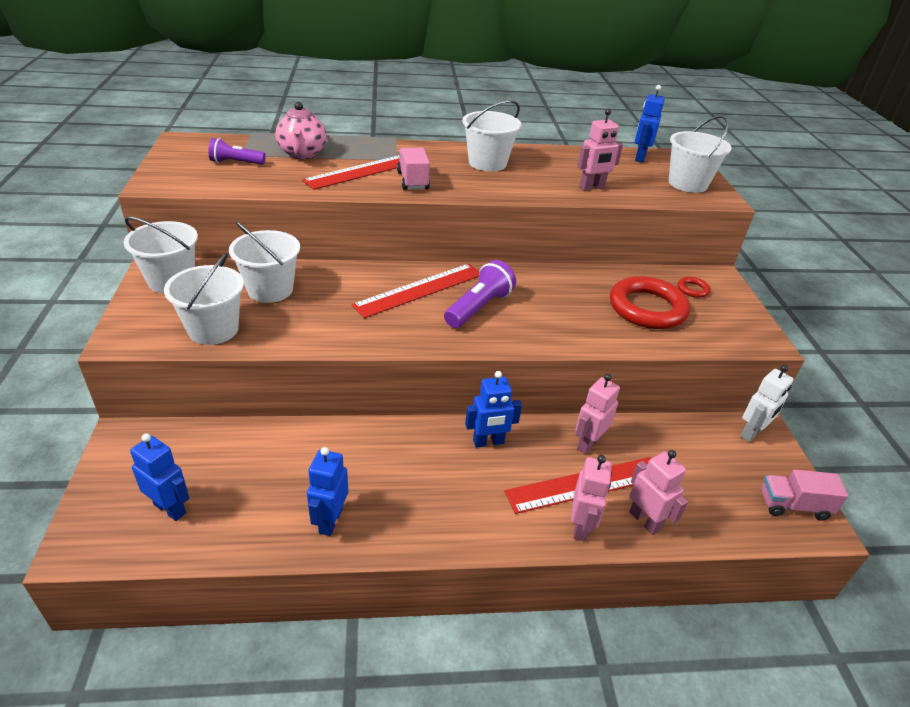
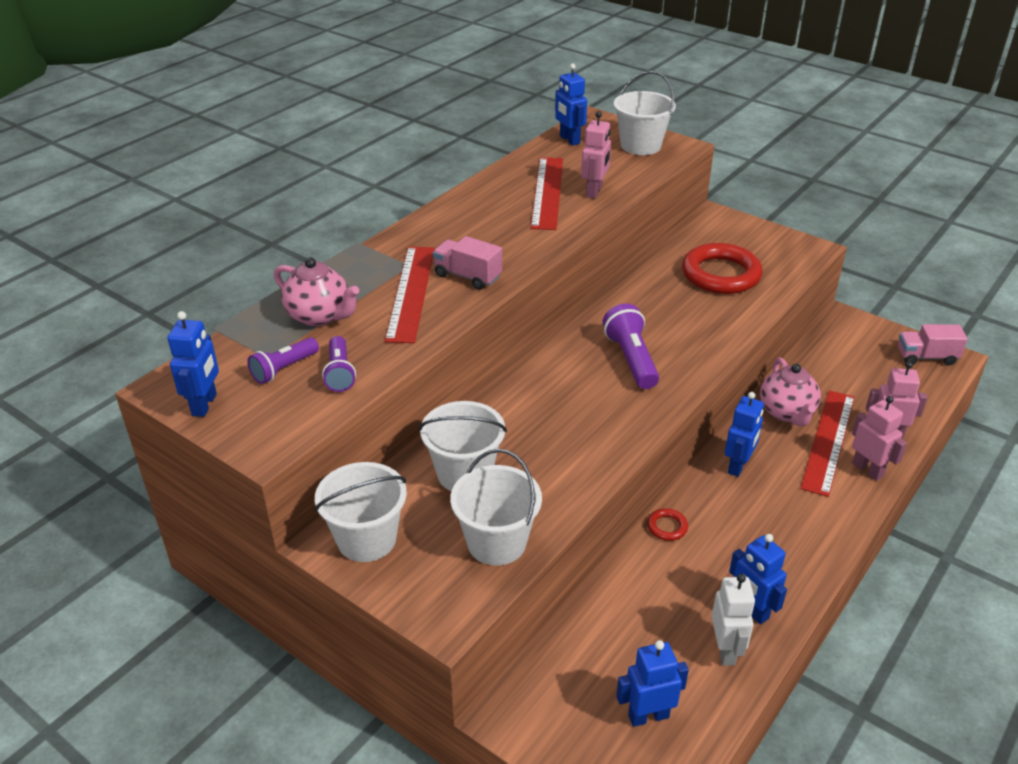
camera: 45 degrees left, 0 degrees up
(176, 155) = (205, 405): none -> blue robot
(252, 179) = (339, 373): none -> purple flashlight
(420, 290) = (567, 378): red ruler -> red ruler (547, 192)
(487, 163) = (483, 219): white bucket -> none
(588, 443) = (787, 413): pink robot -> pink teapot
(692, 289) = (719, 238): red ring -> red ring (667, 527)
(751, 433) = (845, 327): white robot -> white robot (725, 650)
(793, 506) = (926, 357): pink truck -> pink truck turned 45 degrees clockwise

